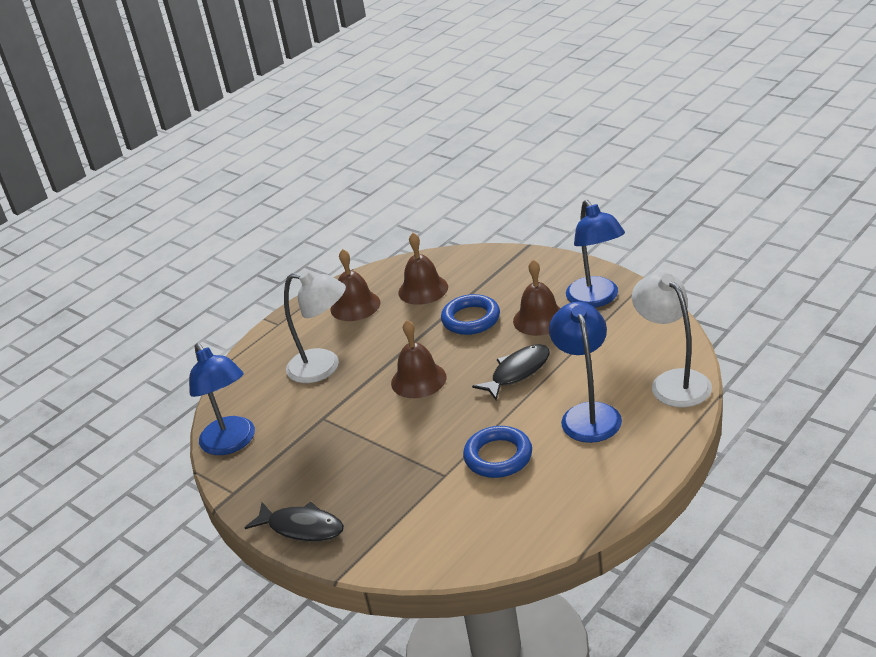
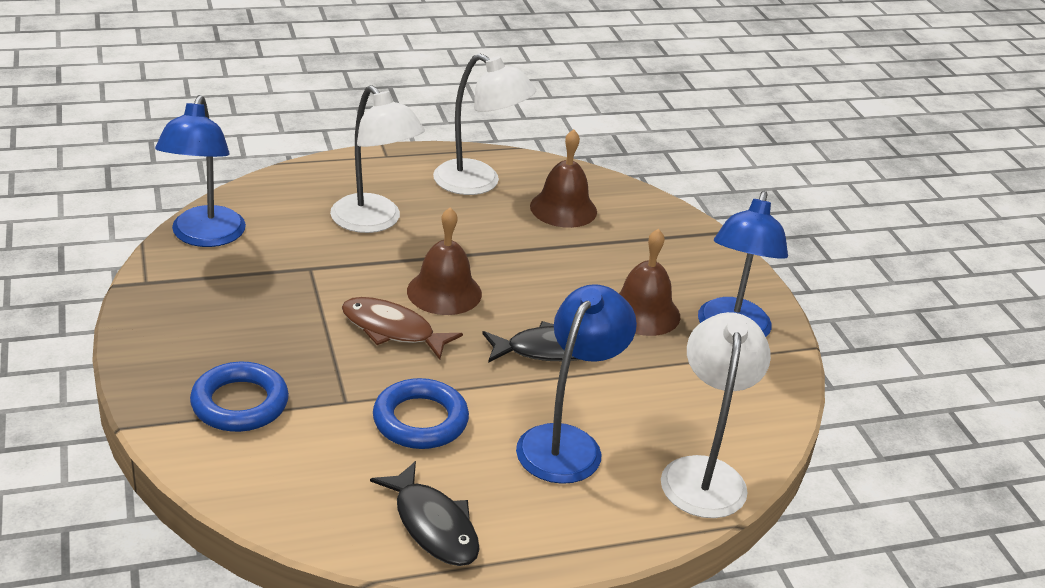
camera: 25 degrees right, 0 degrees up
(302, 528) = (157, 356): black fish -> black fish (433, 525)
(355, 306) = (478, 183): brown bell -> white lamp
(418, 420) = (392, 330): none -> brown fish
(471, 319) = (572, 267): blue ring -> blue ring (240, 403)

